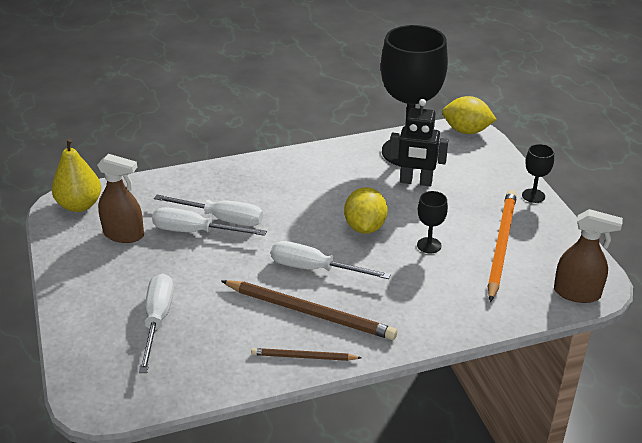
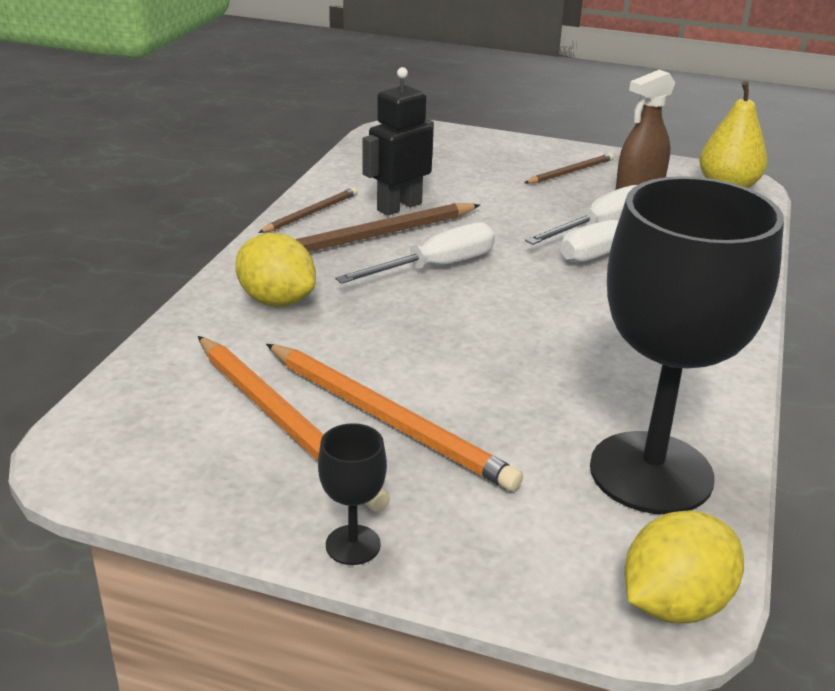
camera: 125 degrees right, 5 degrees down
(110, 274) = (570, 172): none -> brown pencil
(157, 320) = (465, 172): white screwdriver -> none
(365, 227) = (476, 332): yellow lemon -> yellow lemon (277, 301)
(416, 182) = (543, 432): black robot -> black robot (399, 206)
(429, 245) = (371, 362): black goblet -> none
(461, 221) = (387, 419): none -> orange pencil
(577, 293) = (100, 428): brown spray bottle -> none

